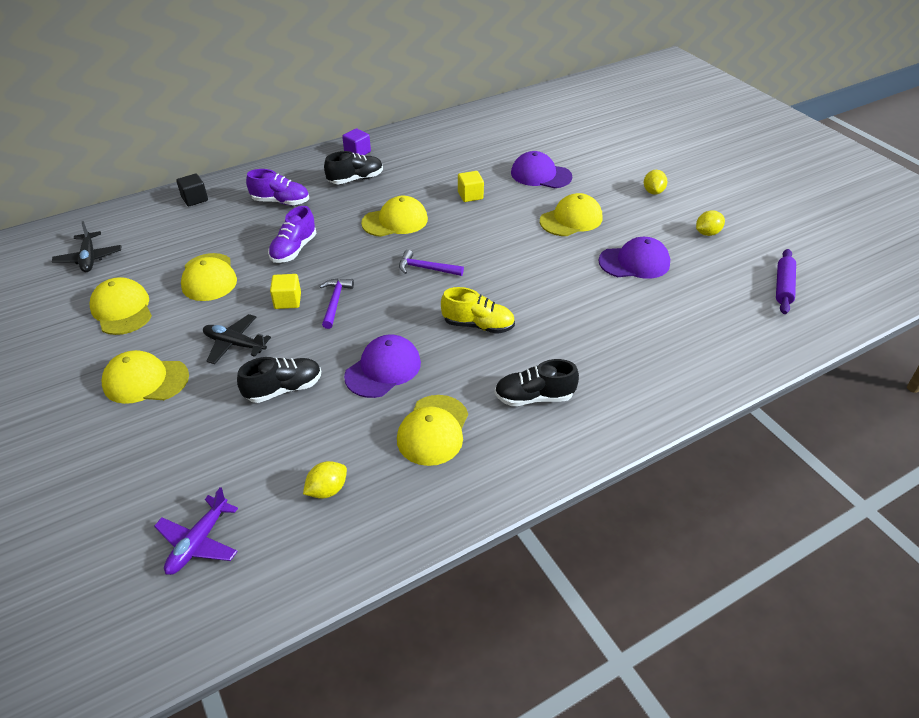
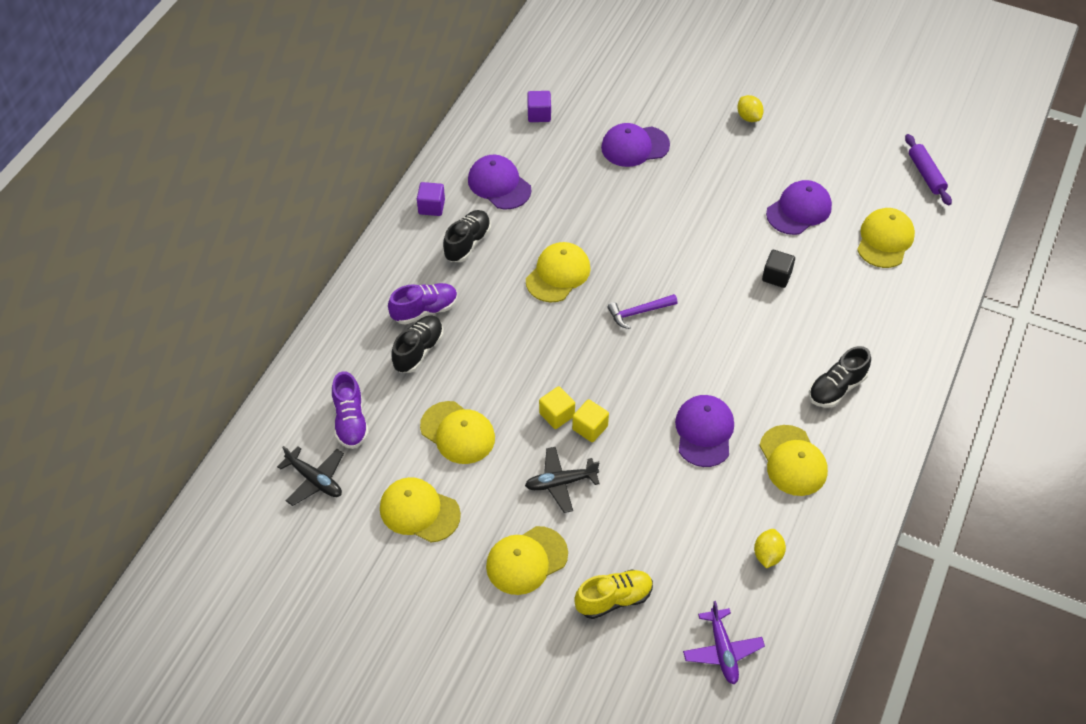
camera: 35 degrees left, 10 degrees up
(195, 199) = (333, 354): black cube -> black cube (776, 276)
(284, 389) = (647, 497): black shoe -> black shoe (418, 350)
(294, 250) = (501, 358): purple shoe -> purple shoe (350, 421)
(335, 302) = (598, 392): purple hammer -> none
(417, 158) = (499, 184): none -> purple cap
(470, 195) = (595, 206): yellow cube -> yellow cube (590, 428)
(478, 325) = (736, 346): yellow shoe -> yellow shoe (614, 599)
(491, 134) = (539, 114): none -> purple cube
(571, 219) = (708, 188): yellow cap -> yellow cap (885, 240)
(707, 233) = (829, 145): yellow lemon -> none

